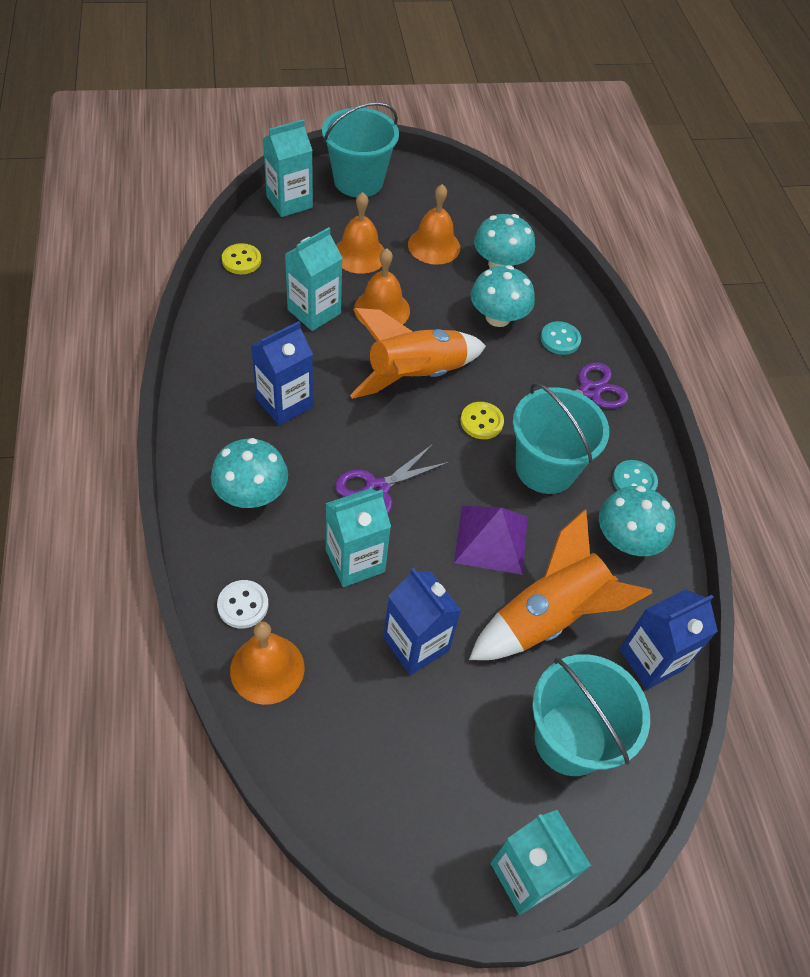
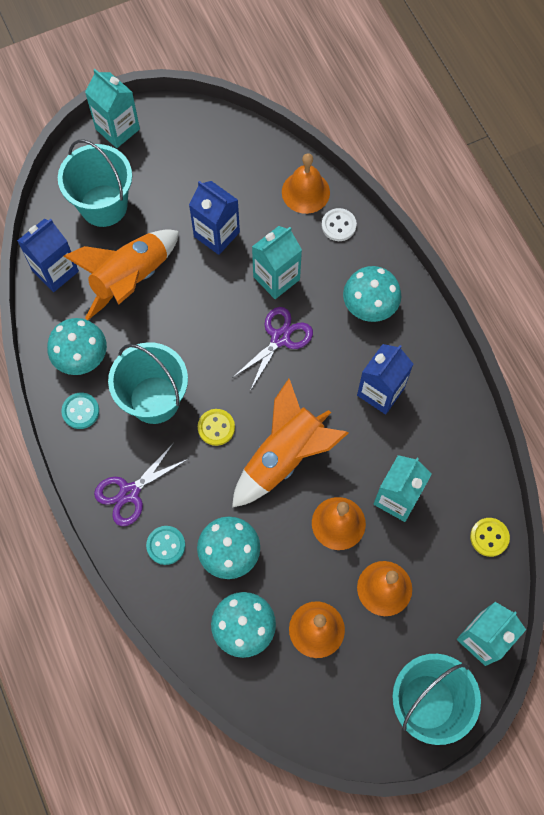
camera: 170 degrees right, 15 degrees up
(491, 539) = (184, 325): purple pyramid -> none

